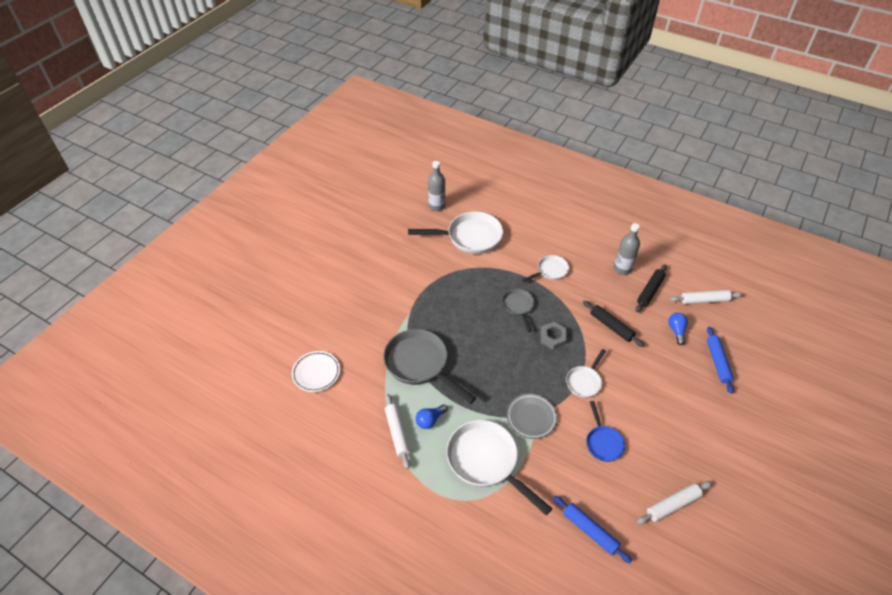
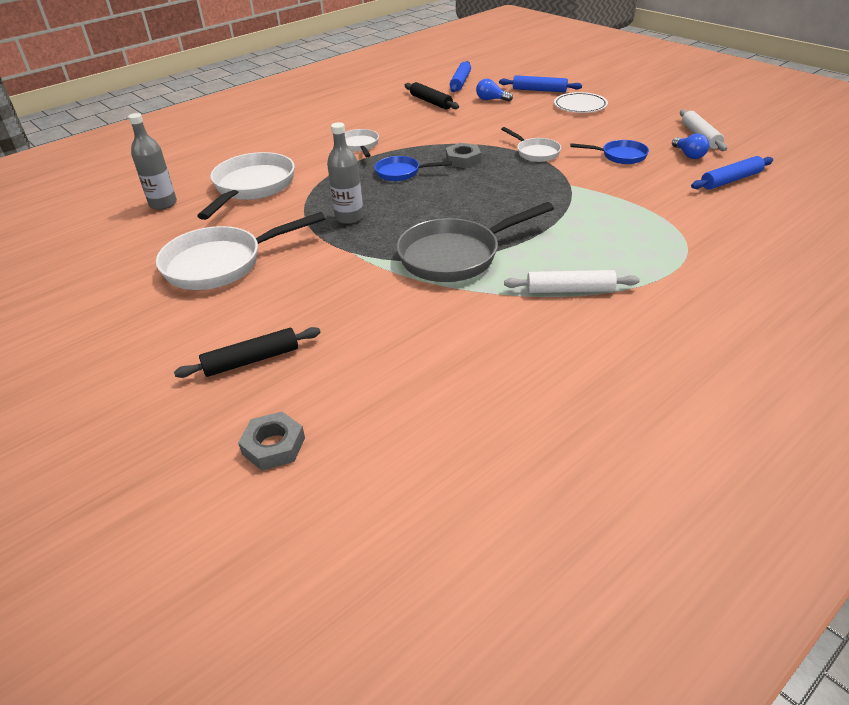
camera: 70 degrees left, 10 degrees down
(249, 334) = (273, 446): none -> grey nut
(316, 373) = (420, 360): white plate -> white plate (580, 106)
(430, 420) = (556, 260): blue light bulb -> blue light bulb (689, 155)
(486, 461) = (632, 227): white pan -> white pan (221, 264)
(518, 307) = (401, 173): grey pan -> blue pan
(531, 417) = (574, 189): grey plate -> none
(611, 326) = (466, 127): black rolling pin -> black rolling pin (251, 360)
(622, 268) = (389, 109): grey bottle -> grey bottle (349, 217)
(704, 300) = (460, 82): white rolling pin -> blue rolling pin

